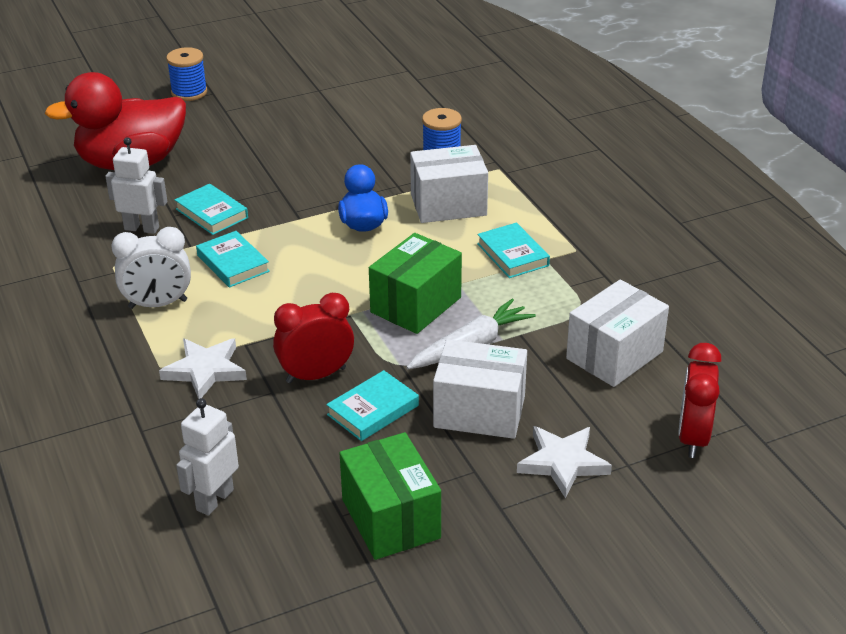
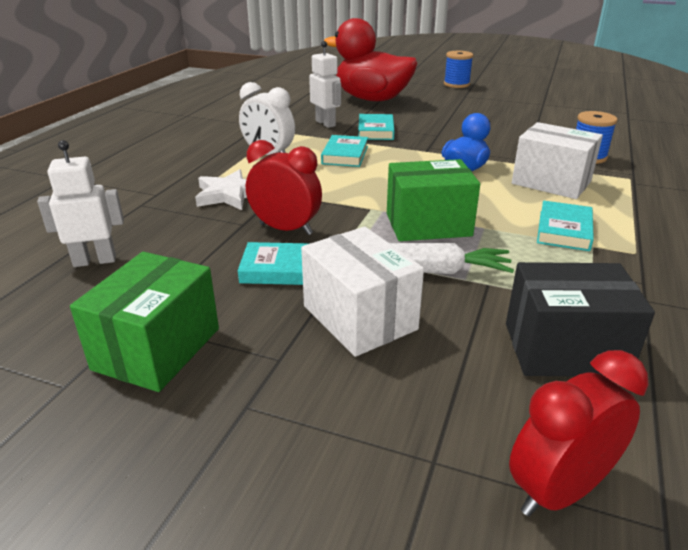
camera: 45 degrees right, 5 degrees down
(563, 463) = (366, 409): white star -> none
(614, 355) = (565, 349): white box -> black box

